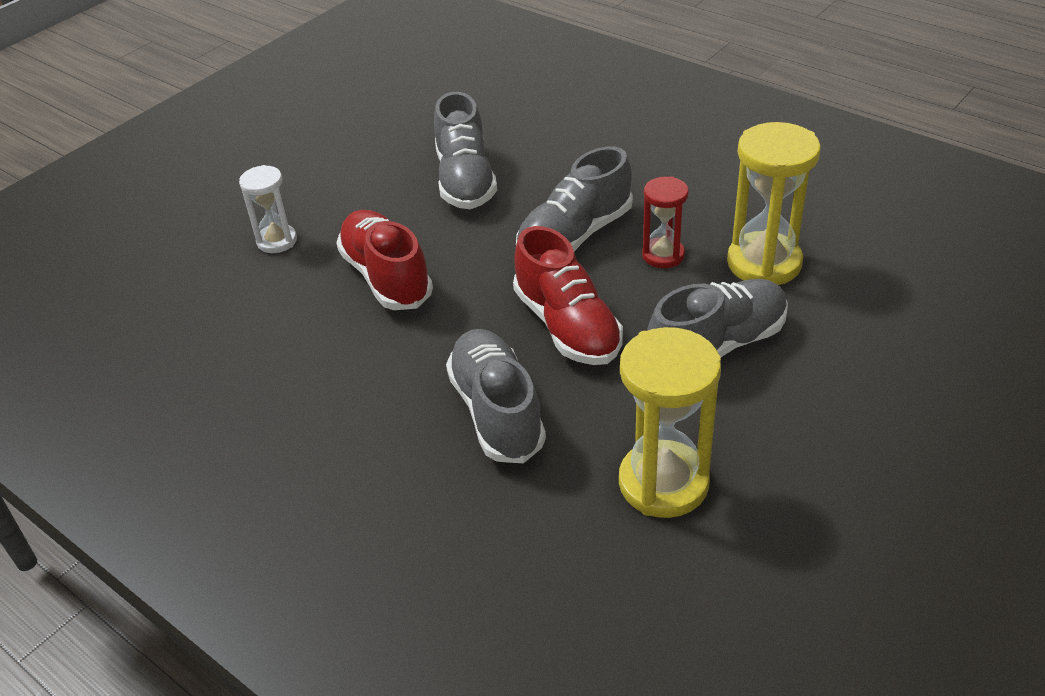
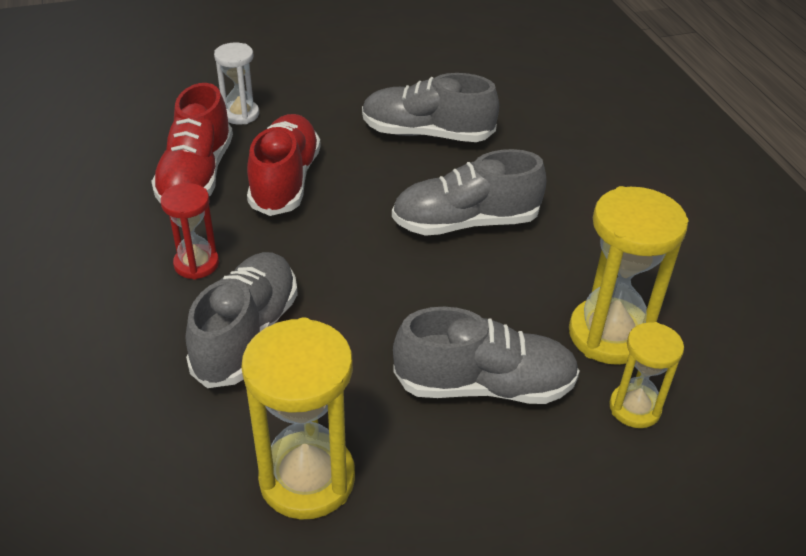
camera: 30 degrees right, 0 degrees up
(465, 180) = (426, 134): grey shoe -> grey shoe turned 75 degrees clockwise
(567, 326) = (376, 296): red shoe -> red shoe (196, 176)
(663, 255) = (523, 279): red hourglass -> red hourglass (196, 264)
(831, 303) = (634, 408): none -> yellow hourglass

